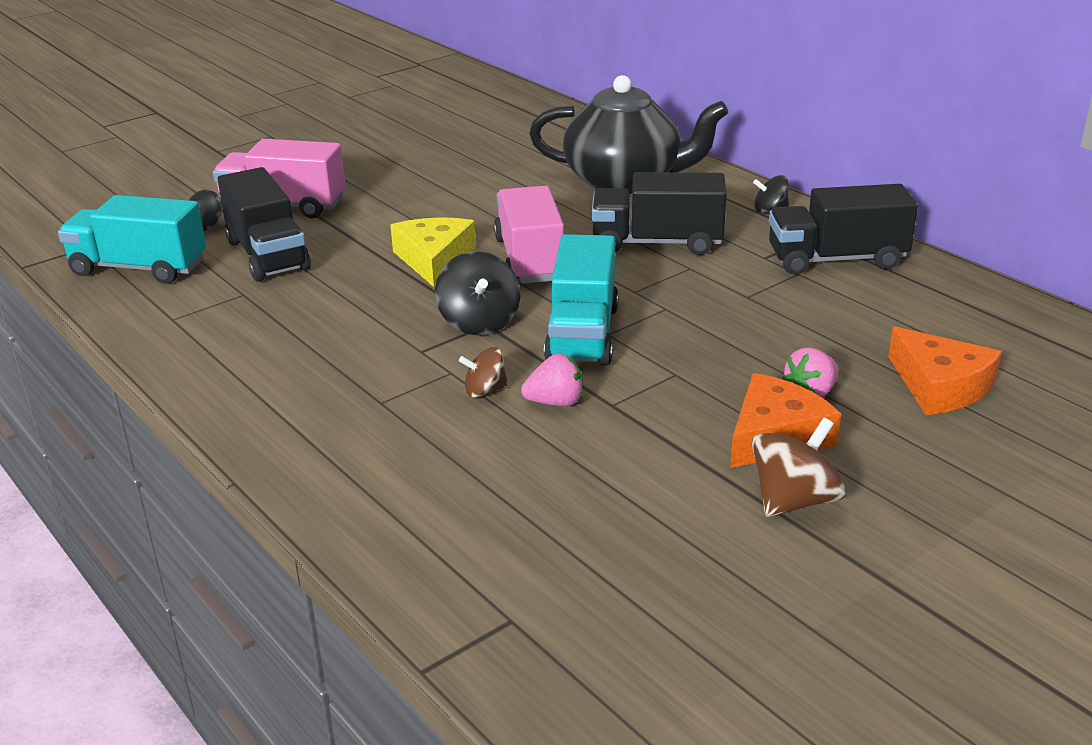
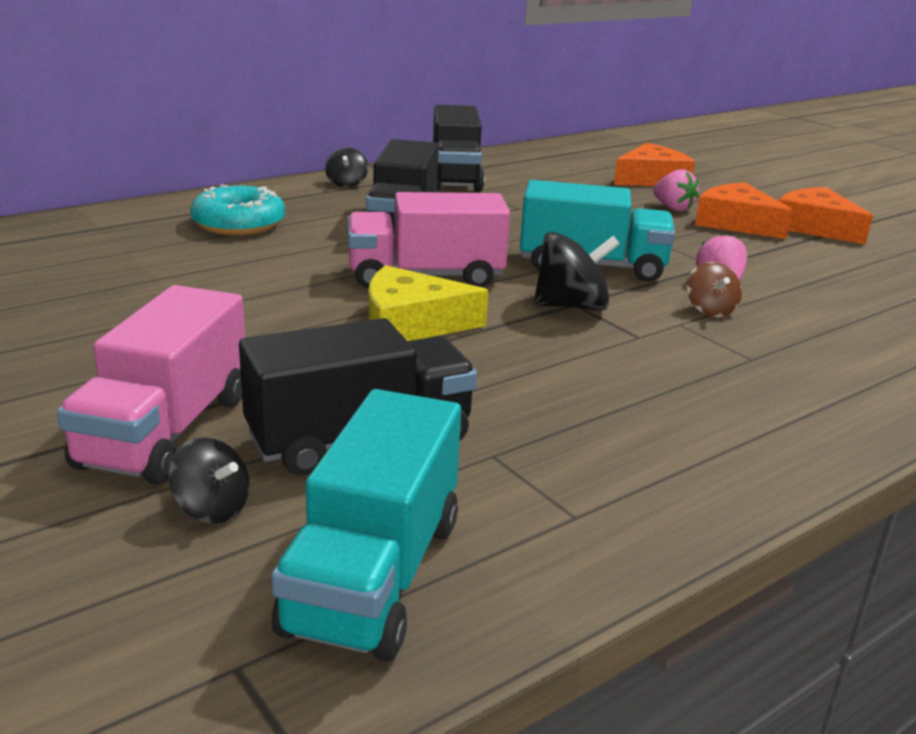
camera: 90 degrees left, 5 degrees down
(625, 181) = (239, 224): black teapot -> turquoise donut
(794, 500) = (815, 227): brown spinning top -> orange cheese

